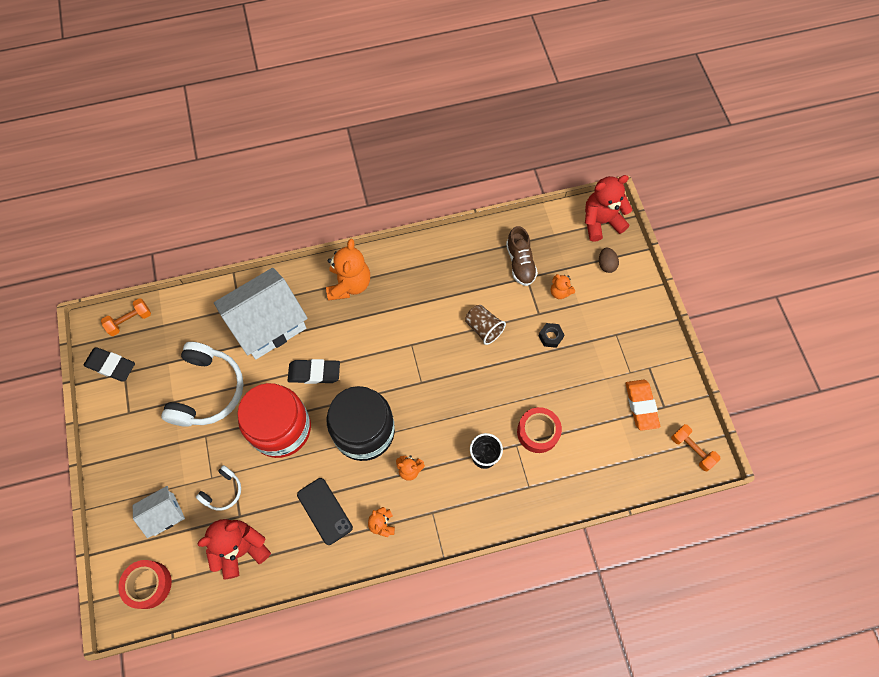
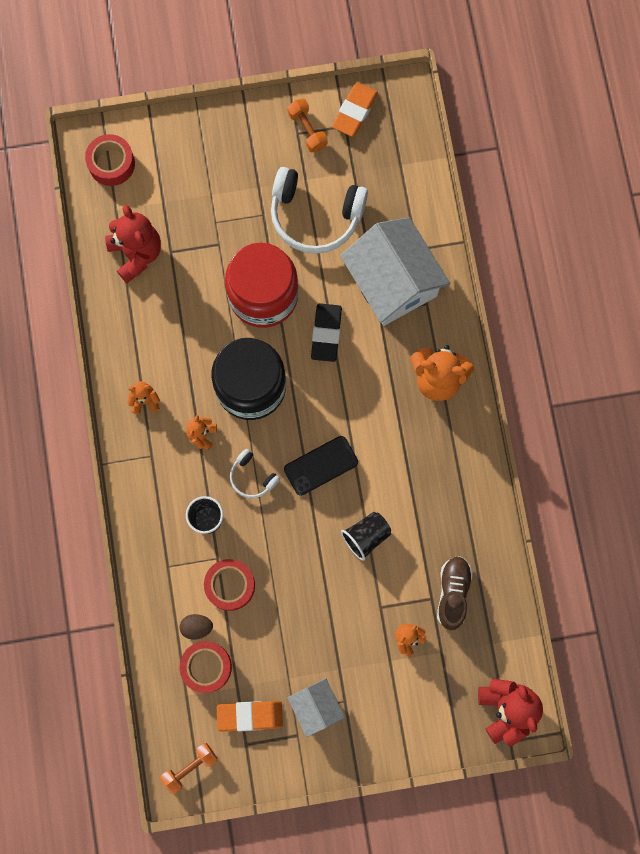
camera: 95 degrees right, 10 degrees up
(111, 365) = (355, 112): black eraser -> orange eraser
(130, 321) = (409, 128): orange dumbbell -> orange dumbbell (307, 130)
(164, 514) = (181, 175): white house -> white house (316, 707)
(223, 491) = (199, 234): white headphones -> white headphones (252, 477)
(325, 511) = (166, 340): black phone -> black phone (321, 465)
(483, 328) = (366, 536): brown cup -> black cup
(520, 263) = (453, 593): brown shoe -> brown shoe turned 105 degrees clockwise
(550, 337) = (348, 618): black nut -> none
(606, 264) = (443, 705): brown egg -> brown egg (197, 627)
(608, 445) = (206, 667): none -> red tape

